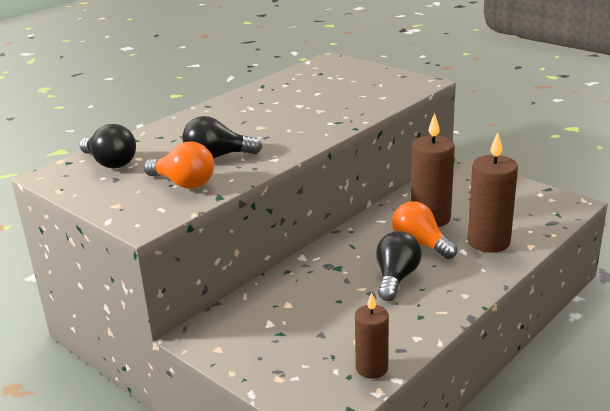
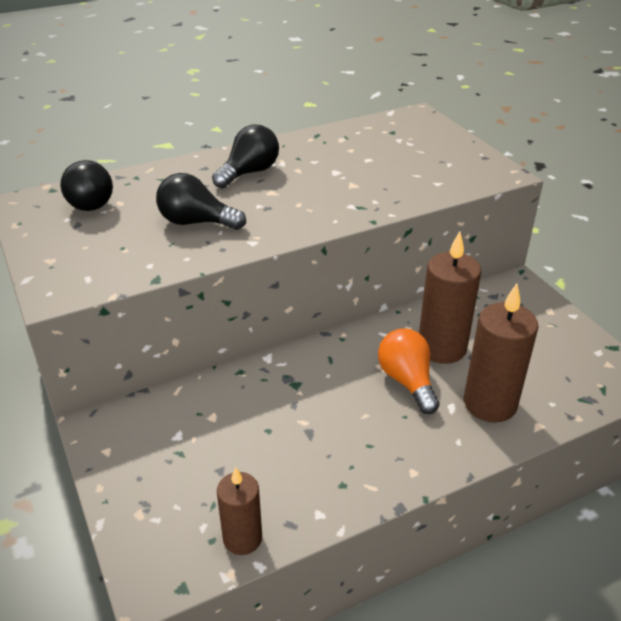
camera: 20 degrees right, 10 degrees up
(184, 183) = (135, 250): orange light bulb -> none
(396, 278) = (349, 420): black light bulb -> black light bulb (249, 172)

